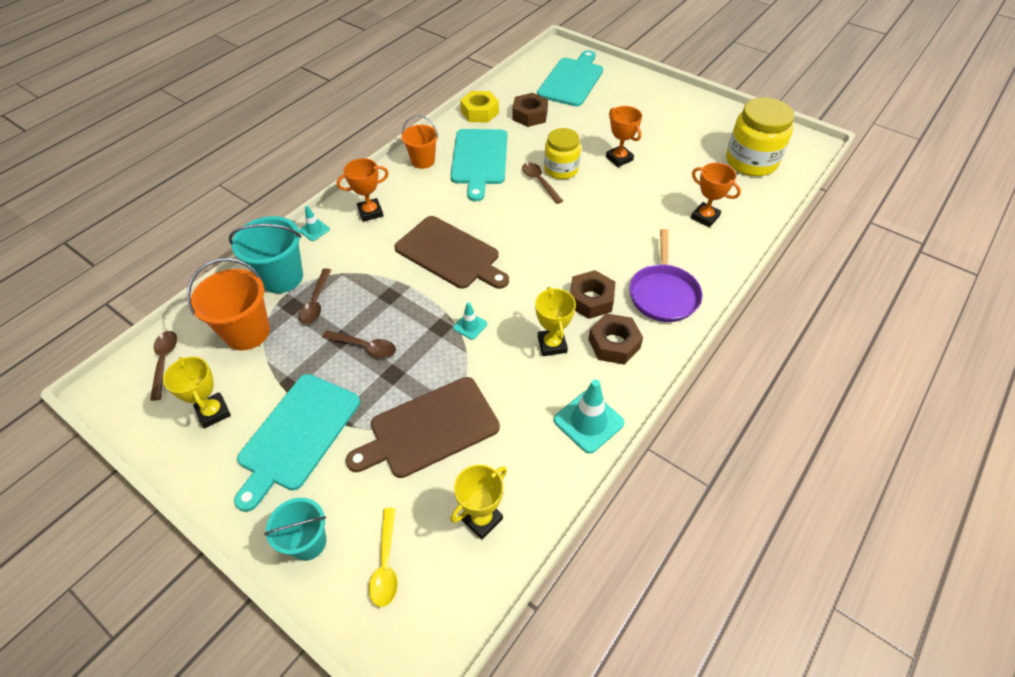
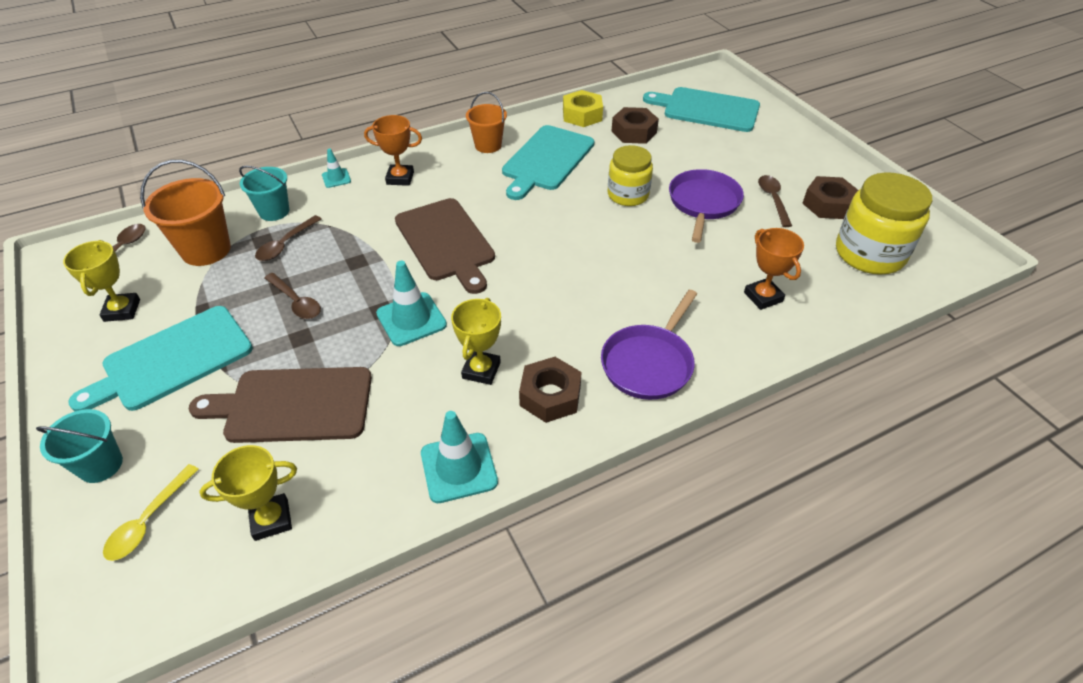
camera: 25 degrees right, 5 degrees down
(282, 277) = (274, 211): turquoise bucket -> turquoise bucket, size x0.66
(470, 326) = (411, 319): turquoise traffic cone -> turquoise traffic cone, size x1.83
(539, 182) = (594, 201): brown spoon -> brown spoon (773, 199)
(571, 80) = (707, 109): turquoise cutting board -> turquoise cutting board turned 120 degrees counterclockwise
(591, 299) = (559, 339): brown nut -> brown nut (828, 204)
(619, 158) = (703, 203): orange trophy -> purple pan

